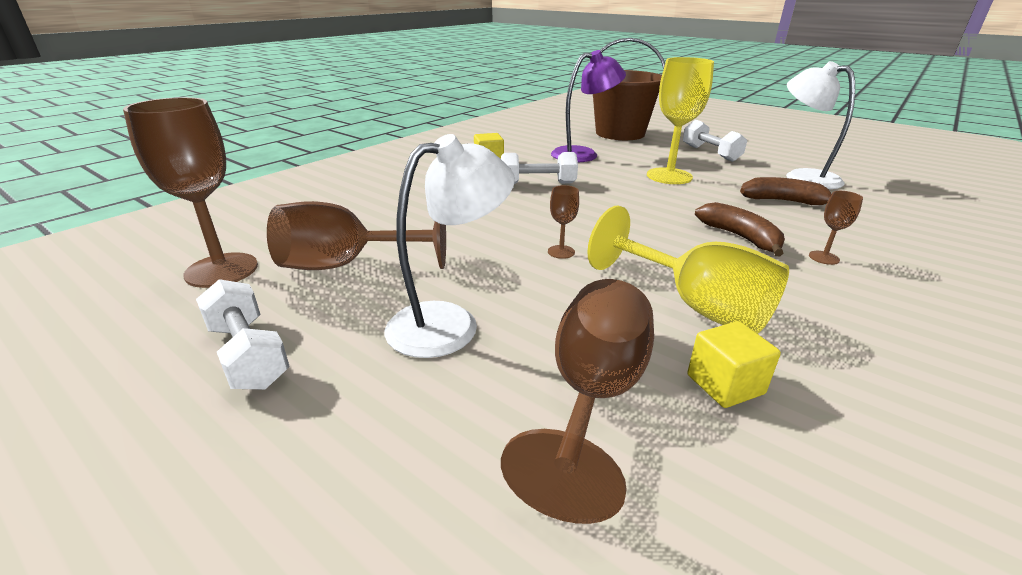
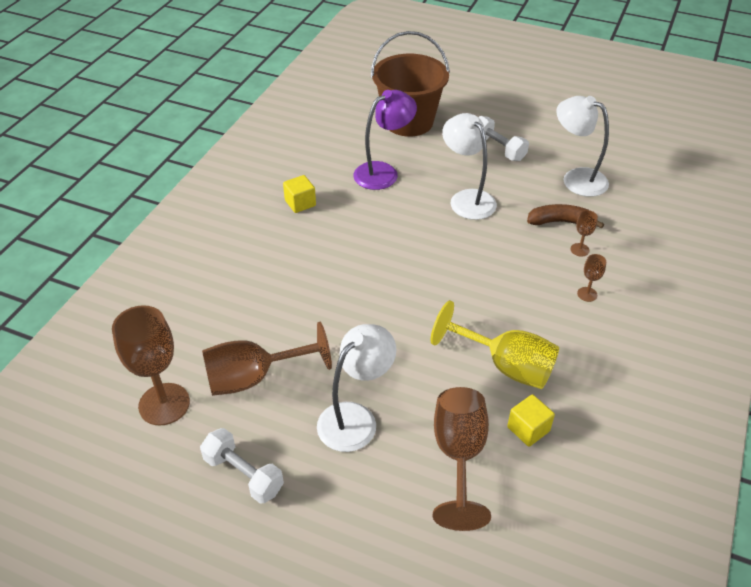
camera: 15 degrees left, 15 degrees up
(538, 183) = (358, 234): white dumbbell -> none
(561, 252) = (405, 327): brown goblet -> brown goblet (579, 250)
(669, 176) = (467, 199): yellow goblet -> white lamp
(740, 237) = (530, 281): brown banana -> none

